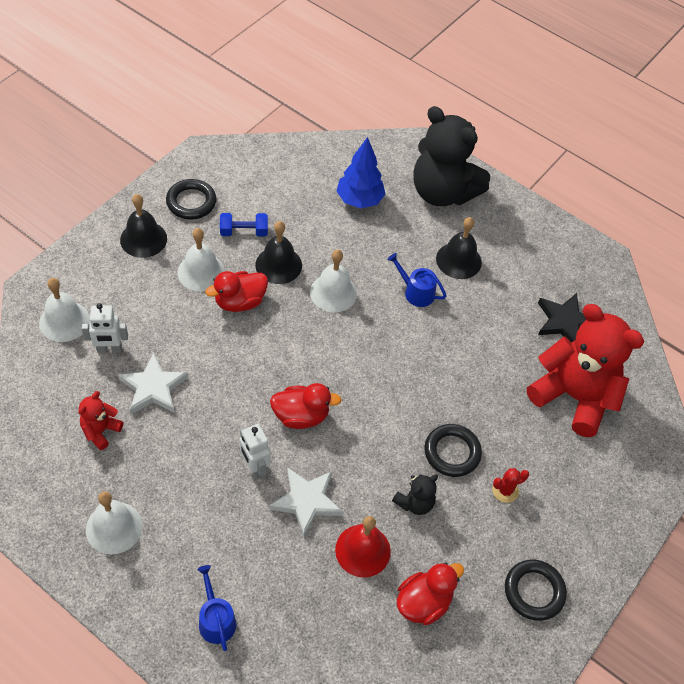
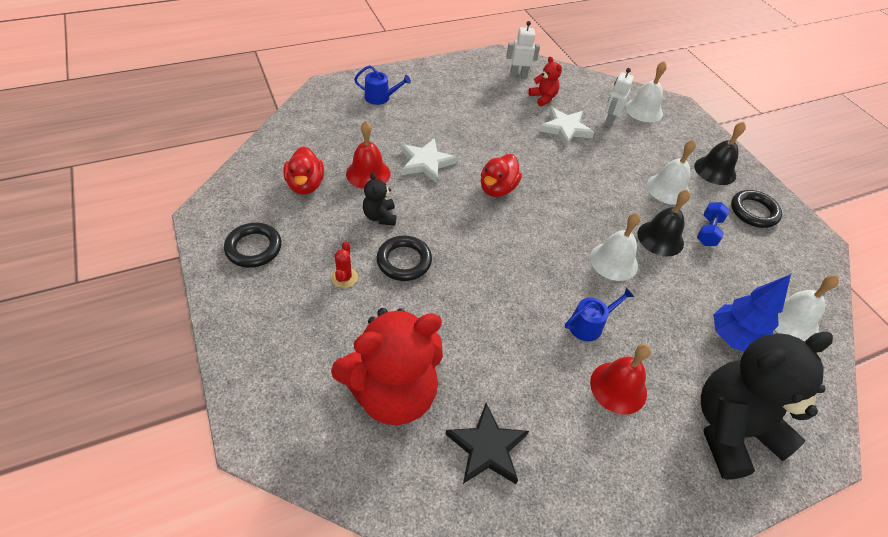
camera: 120 degrees right, 5 degrees down
(114, 527) = (470, 82): white bell -> white bell (792, 320)
(240, 302) = (627, 199): red duck -> none
(254, 467) = (470, 150): white robot -> white robot (518, 74)
(458, 260) = (618, 387): black bell -> red bell

